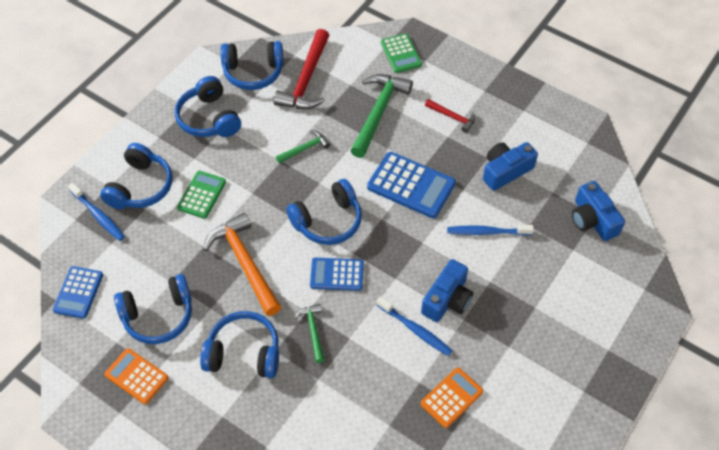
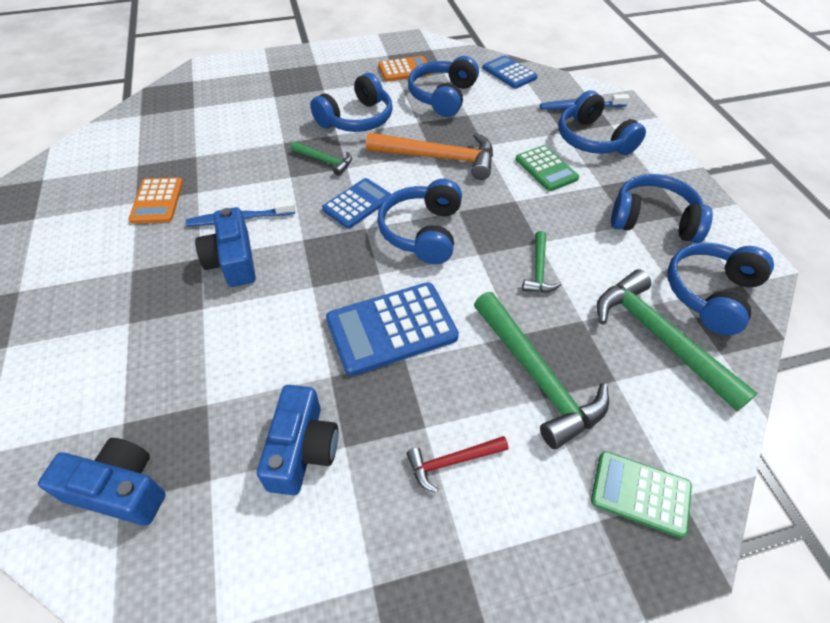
camera: 130 degrees right, 5 degrees down
(306, 80) = (659, 337): red hammer -> green hammer
(487, 232) = (252, 352): blue toothbrush -> none

